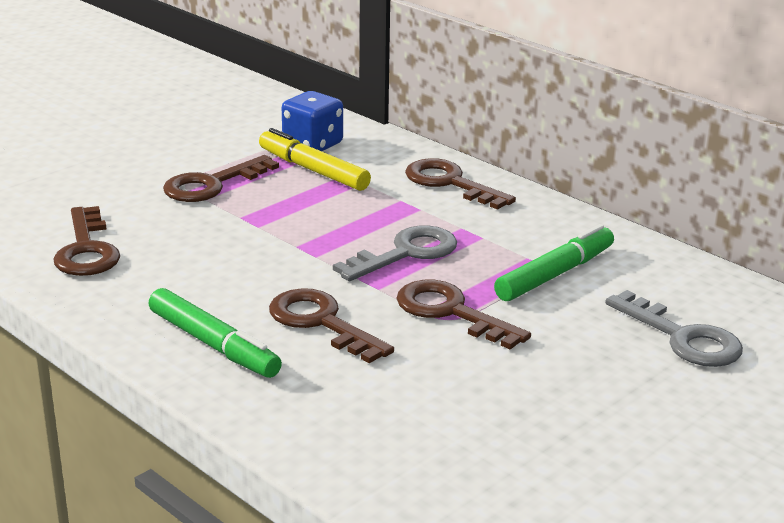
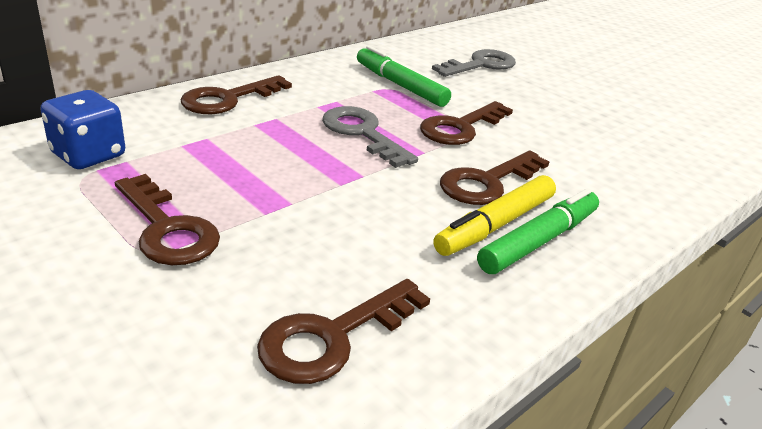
camera: 90 degrees left, 5 degrees up
(86, 250) = (333, 337): brown key -> brown key turned 150 degrees clockwise
(313, 170) = (162, 160): yellow marker -> yellow marker (495, 225)

